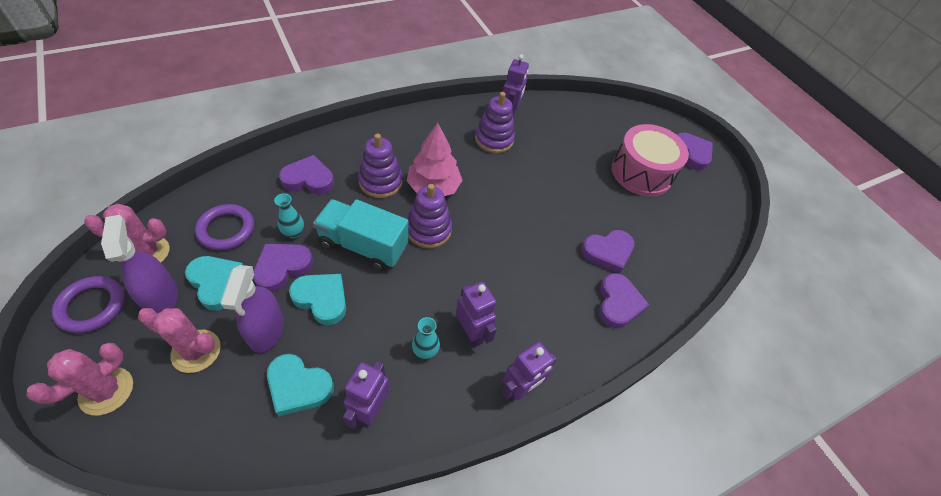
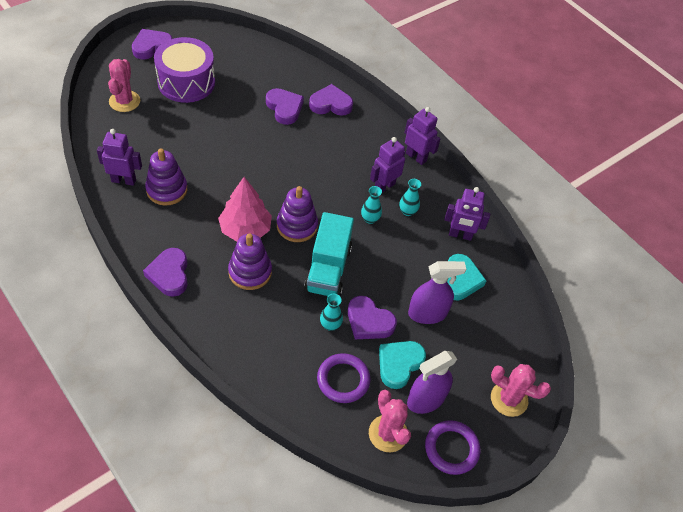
camera: 100 degrees left, 0 degrees up
(196, 351) = (459, 354): pink cactus -> pink cactus (124, 101)
(308, 179) = (262, 332): purple heart -> purple heart (169, 274)
(322, 299) = (388, 285): turquoise heart -> none
(422, 303) = (370, 219): none -> turquoise vase
(641, 172) = (186, 82): pink drum -> purple drum

